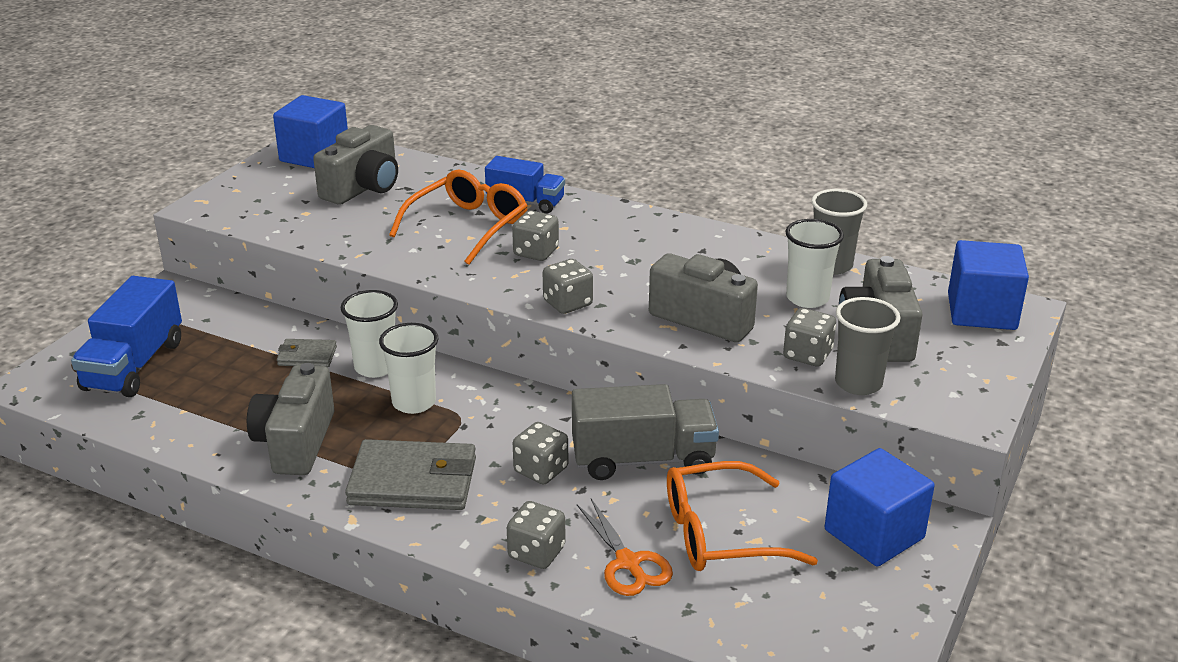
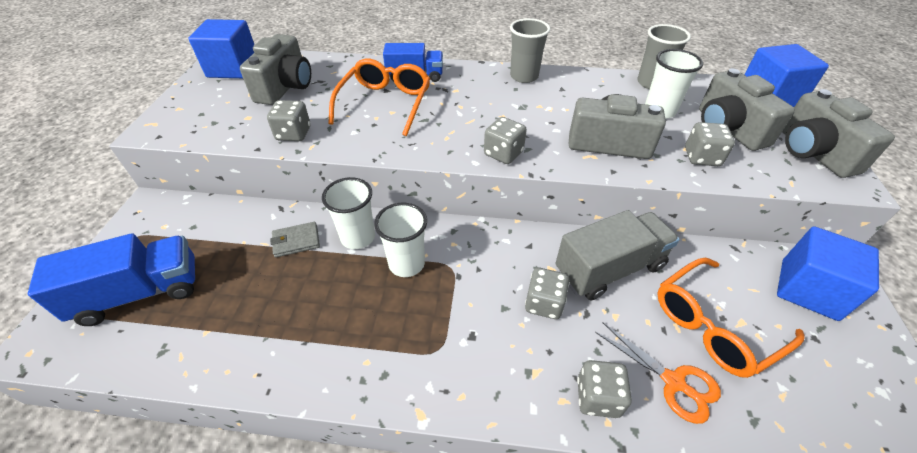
camera: 20 degrees left, 15 degrees up
(134, 365) = (140, 293): blue truck -> blue truck turned 105 degrees counterclockwise
(295, 442) = (326, 337): grey camera -> grey camera (813, 153)
(413, 481) = (450, 349): grey wallet -> none
(536, 252) = (449, 114): grey dice -> grey dice (293, 134)
(858, 383) = (756, 173): grey cup -> grey cup (524, 76)

